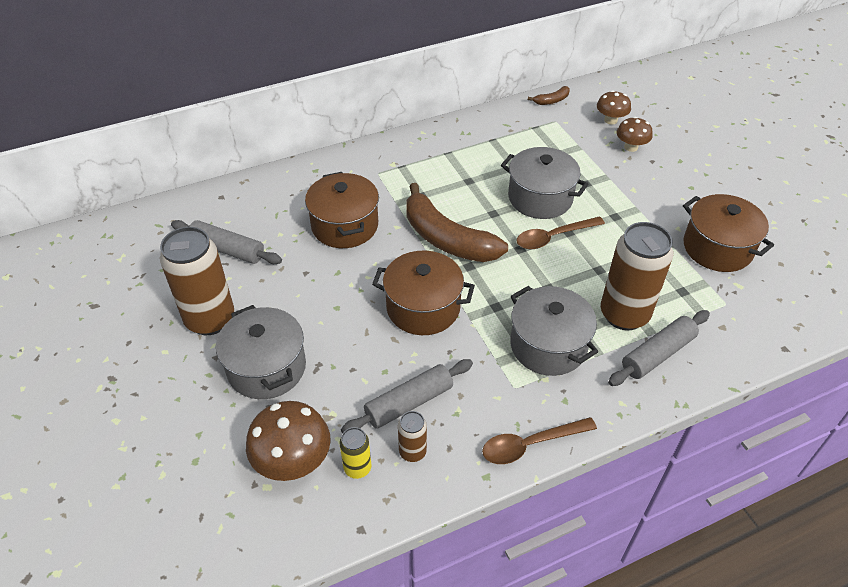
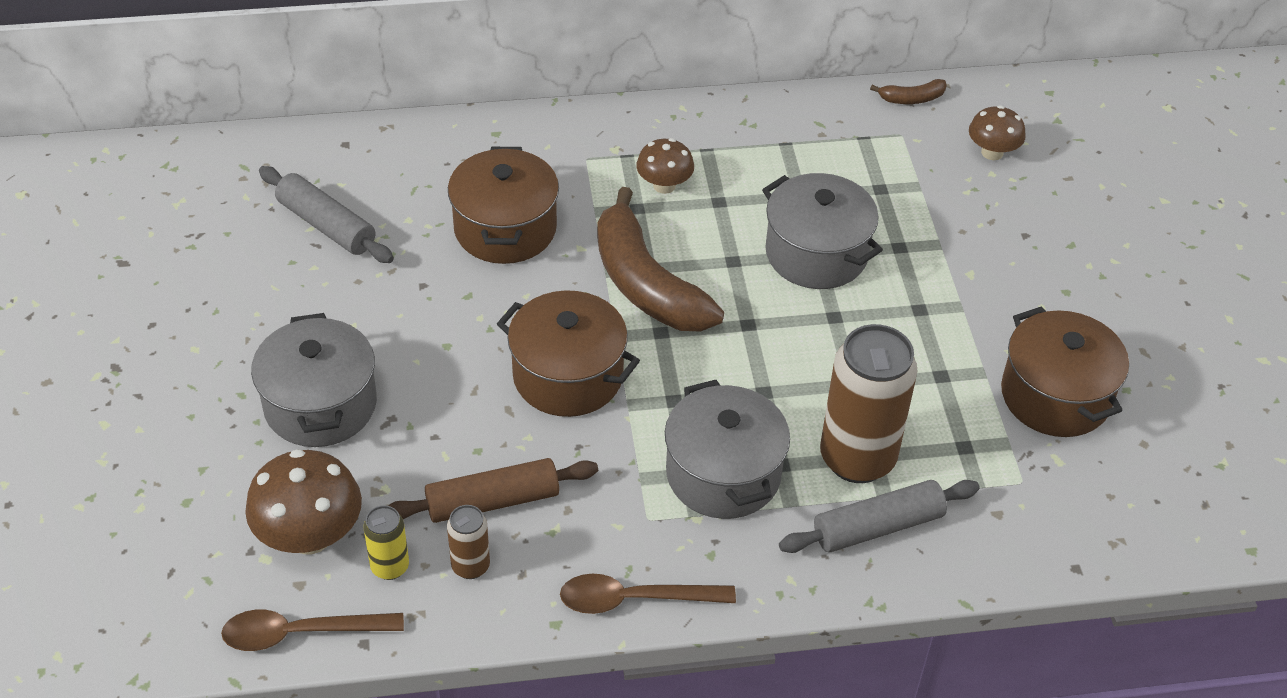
camera: 15 degrees right, 0 degrees up
(210, 319) = (269, 320): brown can -> none
(409, 403) = (492, 501): grey rolling pin -> brown rolling pin
(553, 237) = (807, 319): brown spoon -> brown spoon (300, 633)
(631, 147) = (1002, 204): brown mushroom -> brown mushroom (664, 185)

